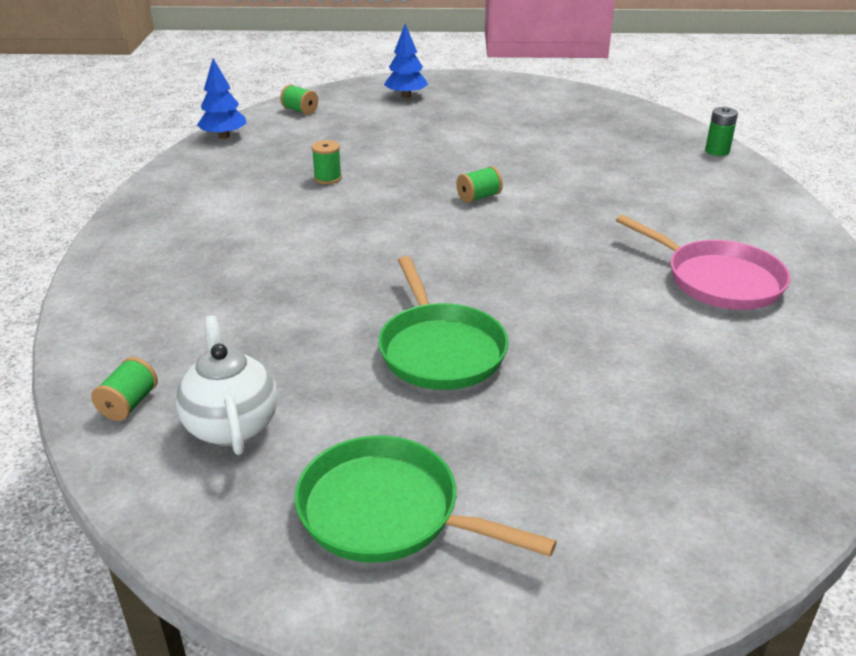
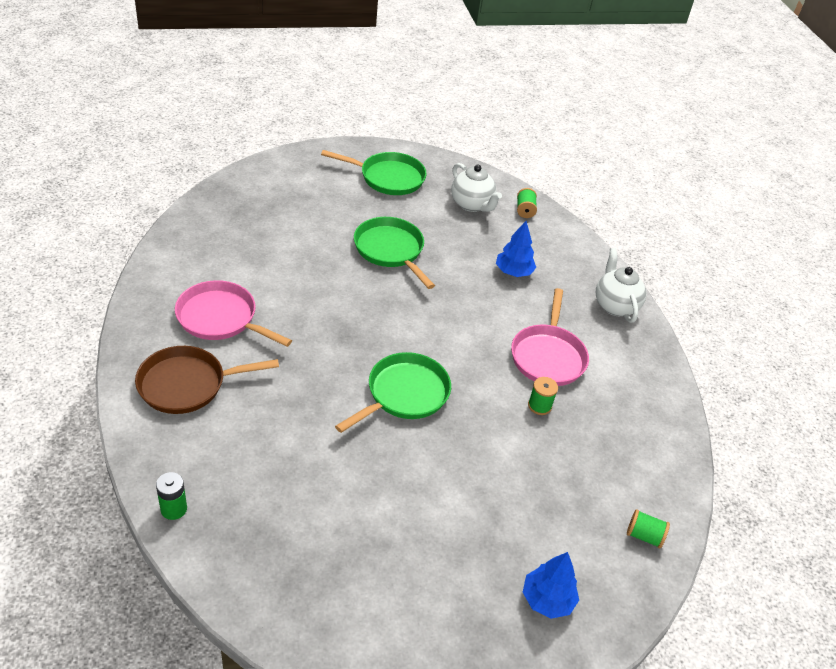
camera: 160 degrees right, 10 degrees up
(133, 251) = (615, 305): none -> white teapot
(224, 136) = (677, 465): blue tree -> blue tree (513, 272)
(281, 212) = (548, 356): none -> pink pan
(479, 197) = (404, 394): green spool -> green pan
(738, 223) = (187, 384): none -> brown pan

